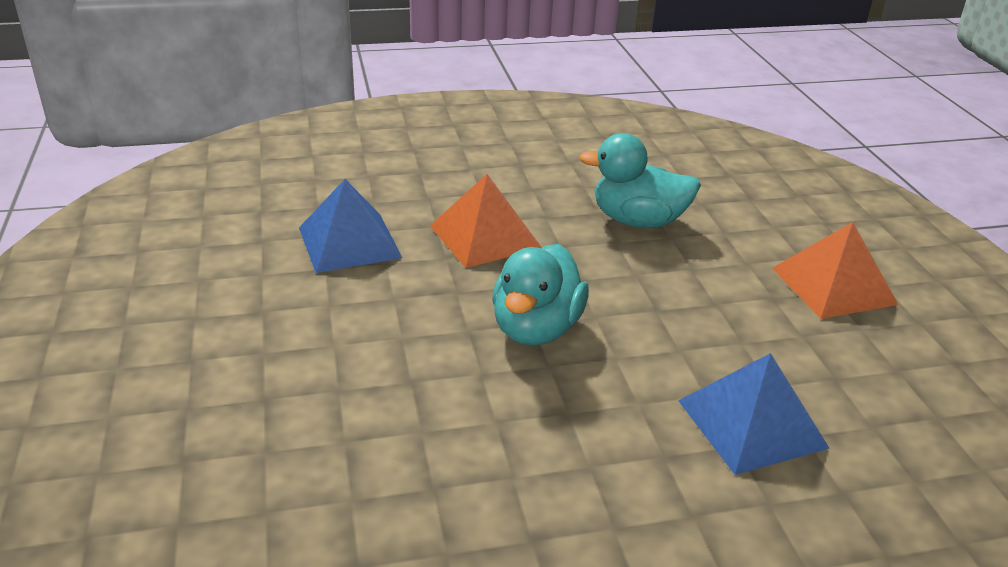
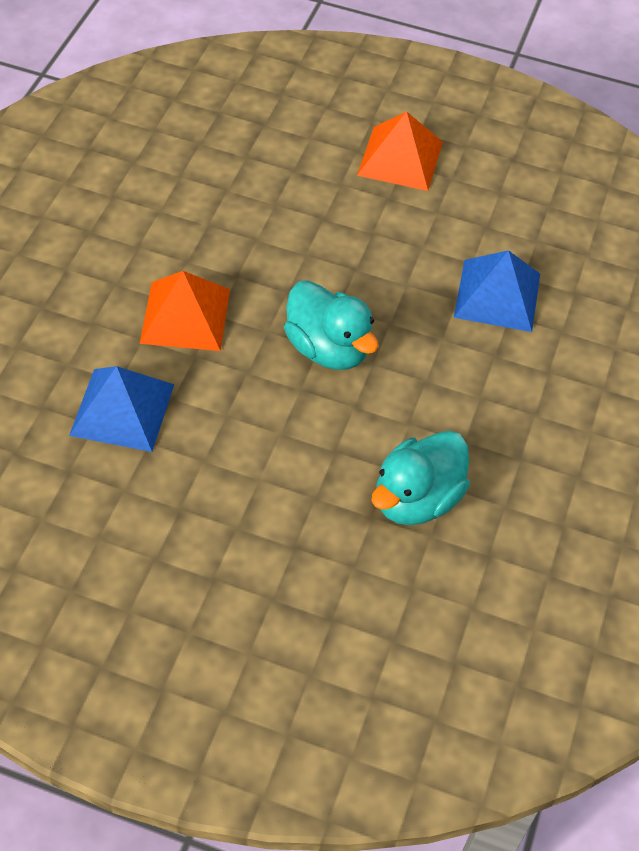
camera: 60 degrees left, 20 degrees up
(638, 221) = (239, 209): turquoise duck -> turquoise duck (416, 499)

